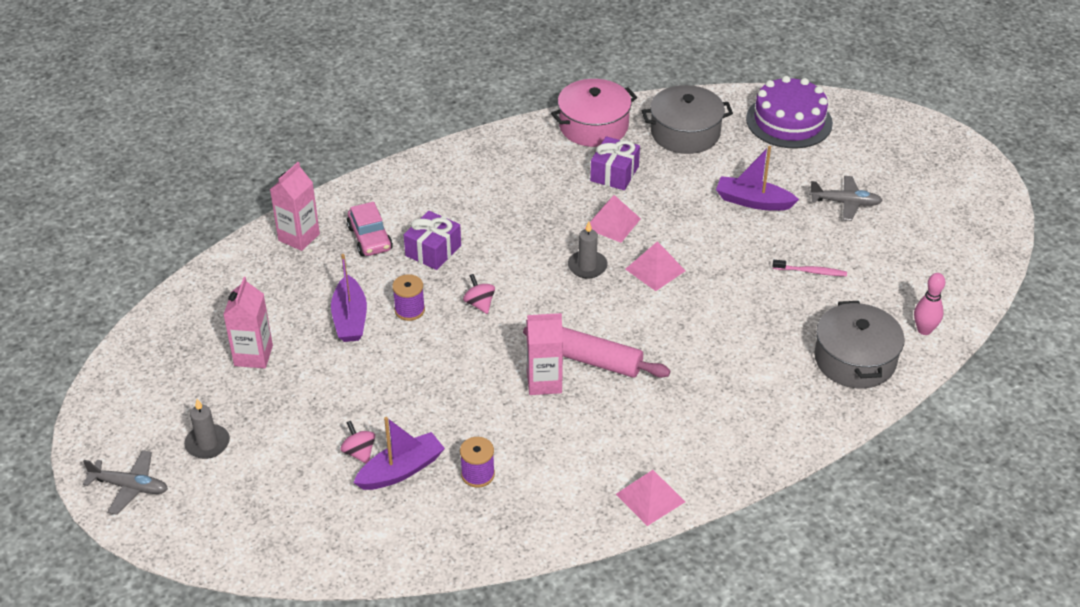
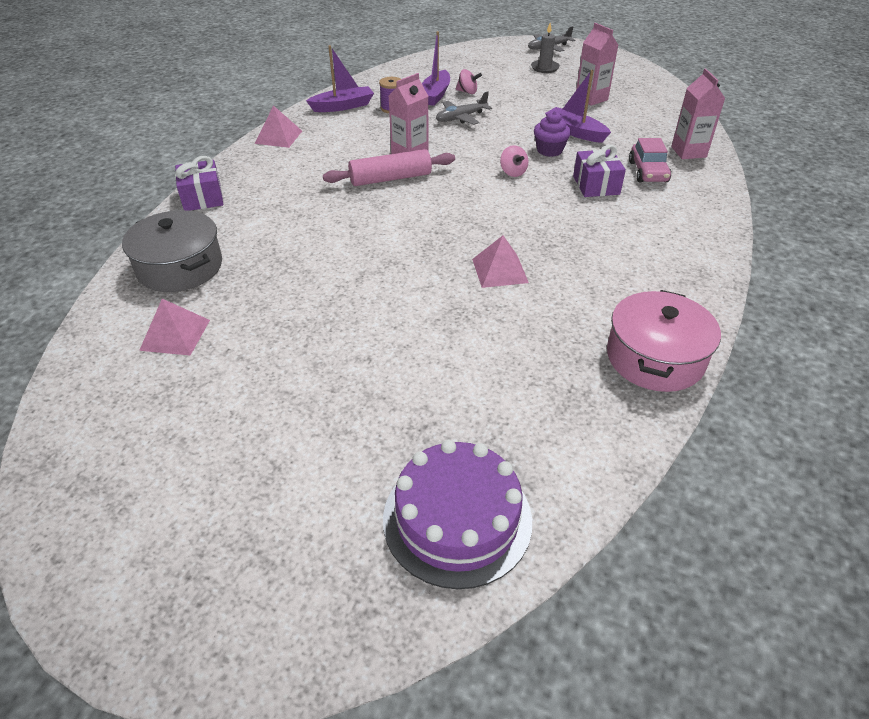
camera: 140 degrees right, 0 degrees up
(370, 238) = (648, 172): pink car -> pink car turned 120 degrees counterclockwise
(409, 310) = (549, 150): purple spool -> purple cupcake
(479, 304) = (513, 172): pink spinning top -> pink spinning top turned 45 degrees clockwise
(587, 266) = (474, 229): grey candle -> none
(614, 174) = (561, 316): purple gift -> purple gift (202, 197)
(655, 270) = (417, 252): pink pyramid -> pink pyramid (175, 334)
(685, 133) = (557, 411): grey pot -> none
(753, 201) = (394, 365): purple boat -> purple boat (343, 106)
(811, 271) = (271, 321): pink toothbrush -> none
(845, 203) = (286, 424): grey plane -> grey plane (461, 118)
(924, 330) = (119, 322): pink bowling pin -> none

